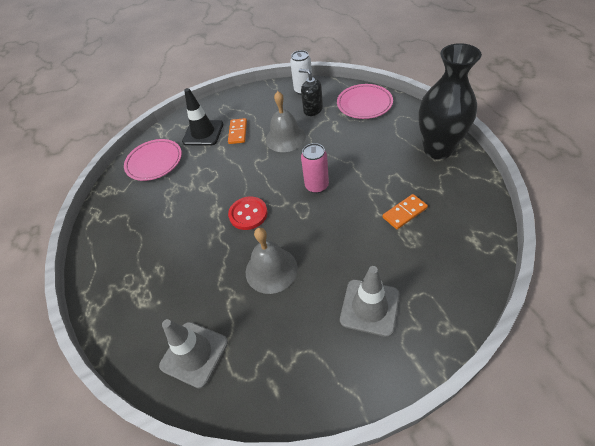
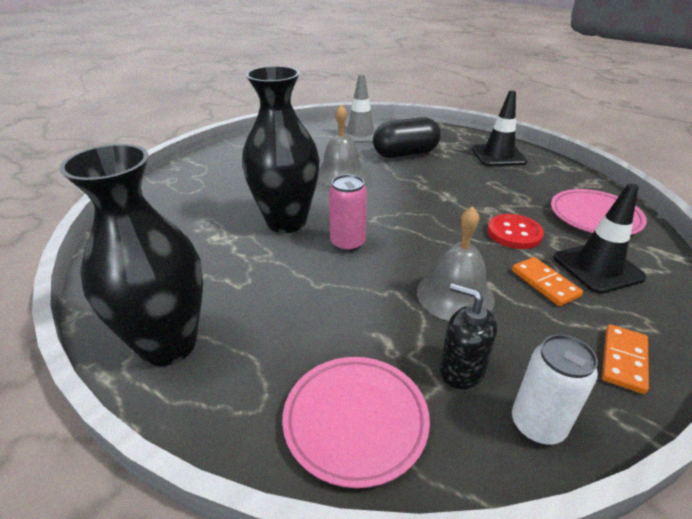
camera: 145 degrees right, 15 degrees down
(118, 249) = (498, 155): none -> black traffic cone
(188, 285) = (405, 154): none -> black capsule
(248, 214) = (406, 201): red button -> red button (514, 233)
(313, 109) = (461, 370): black soap dispenser -> black soap dispenser turned 150 degrees counterclockwise
(348, 219) = (286, 222): none -> black vase
(369, 307) = (238, 175): grey traffic cone -> none
(404, 213) = (217, 243): orange domino -> orange domino (623, 360)

